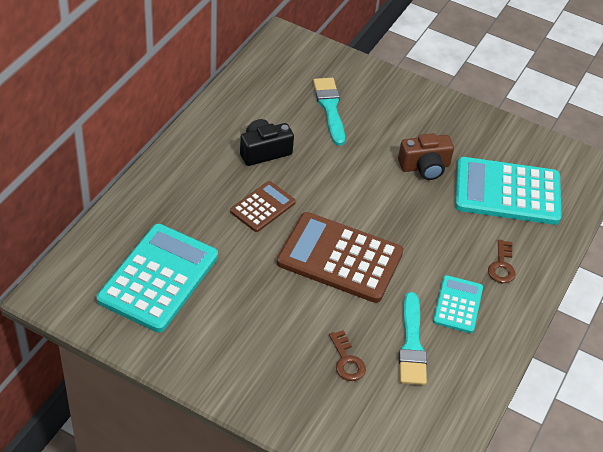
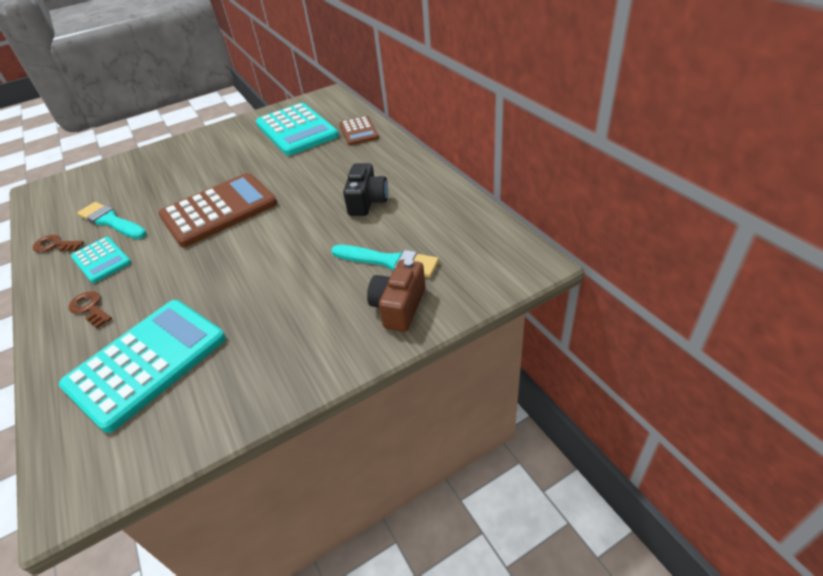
camera: 130 degrees right, 5 degrees down
(263, 207) = (308, 185): brown calculator -> brown calculator (358, 131)
(347, 361) = (144, 188): brown key -> brown key (55, 245)
(425, 167) = (247, 304): brown camera -> brown camera (399, 307)

